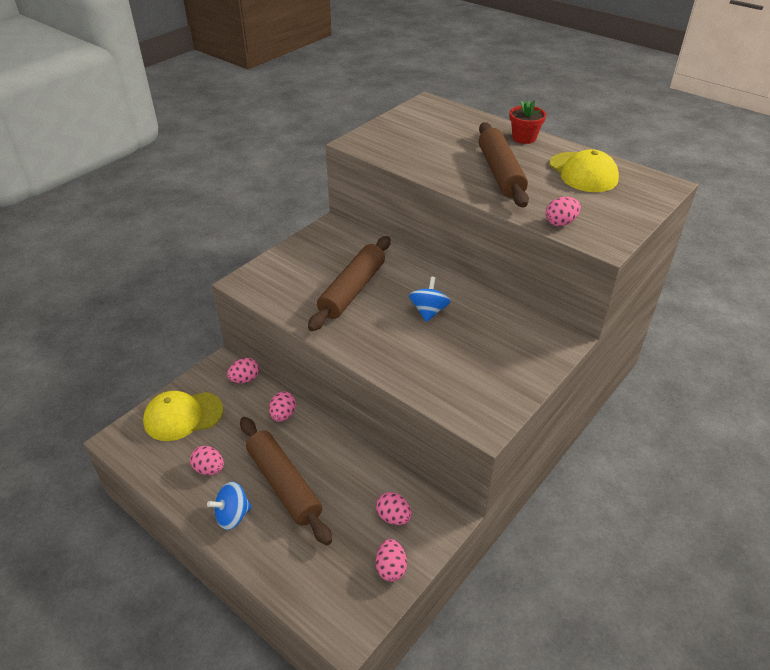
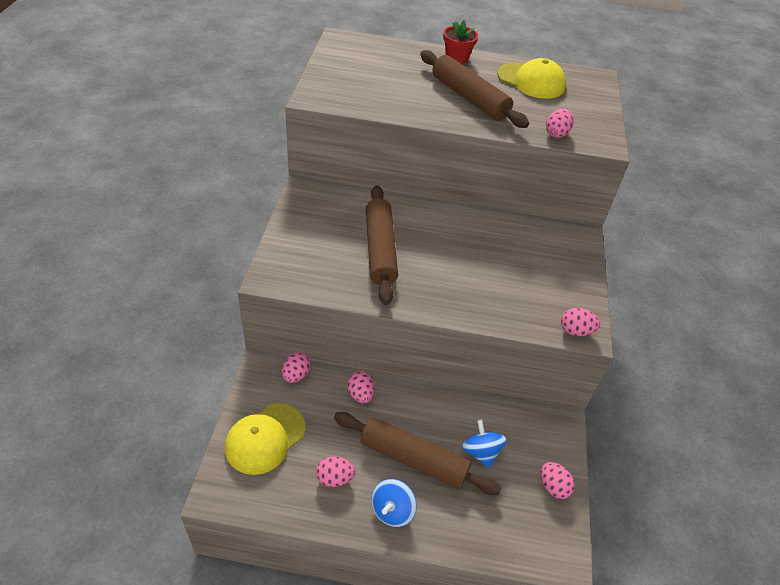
camera: 35 degrees left, 5 degrees up
(393, 517) = (522, 442): pink egg -> pink egg (575, 331)
(429, 311) = (461, 247): blue spinning top -> blue spinning top (481, 452)

